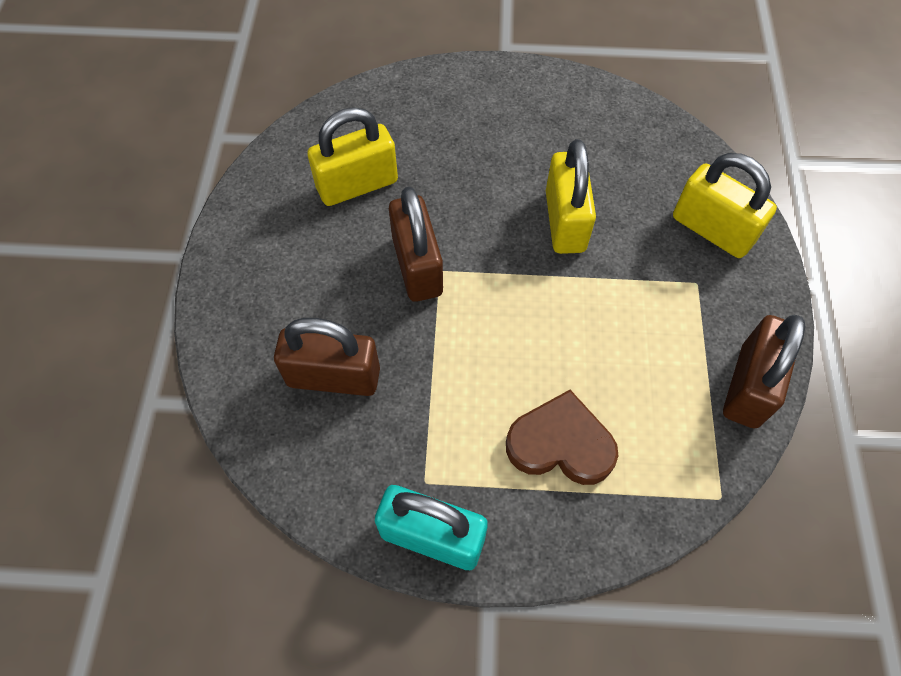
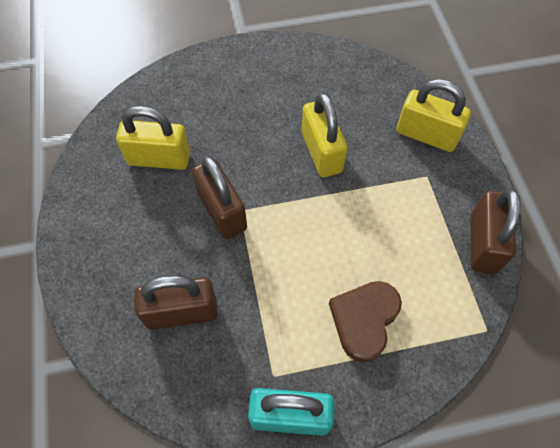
camera: 15 degrees left, 0 degrees up
(357, 185) = (159, 158): yellow padlock -> yellow padlock turned 45 degrees clockwise
(560, 444) = (364, 320): brown heart -> brown heart turned 60 degrees counterclockwise

